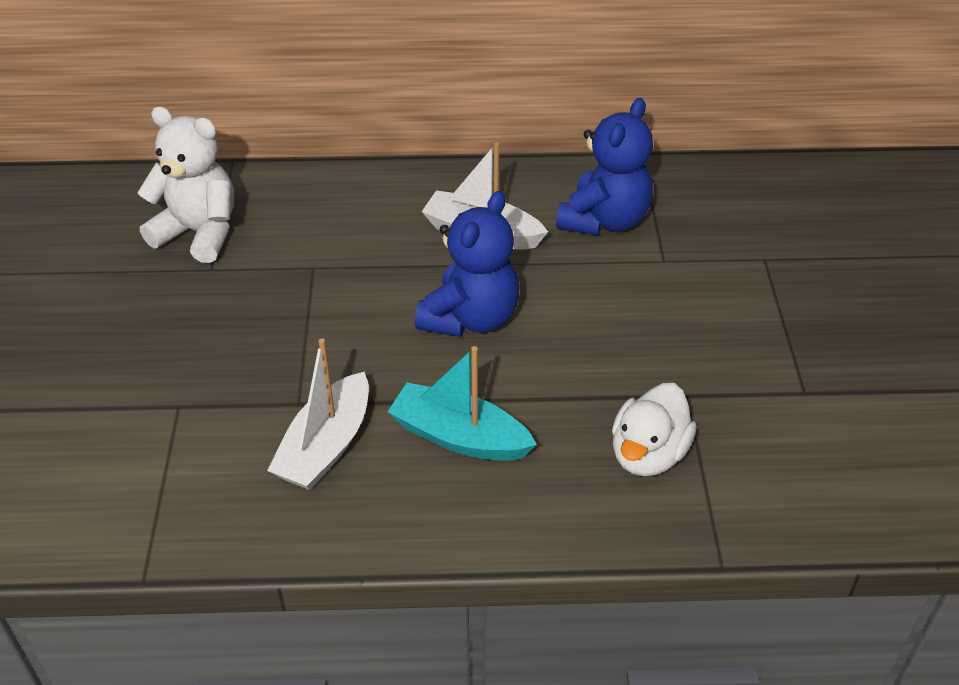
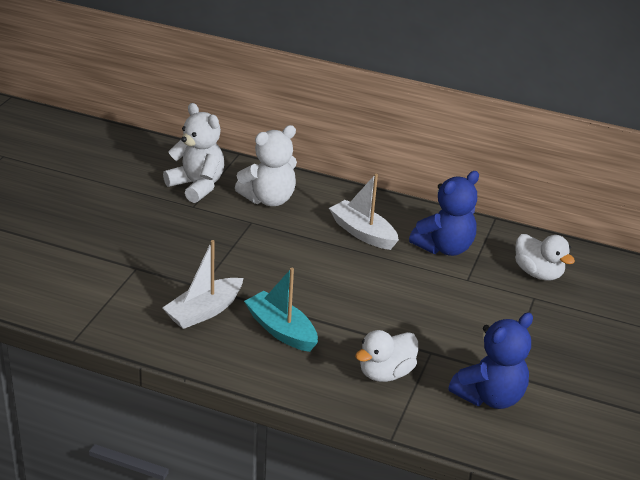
camera: 20 degrees right, 10 degrees down
(318, 221) = (269, 199): none -> white teddy bear
(470, 318) = (326, 274): blue teddy bear -> blue teddy bear (489, 396)
(746, 220) = (538, 273): none -> white duck

